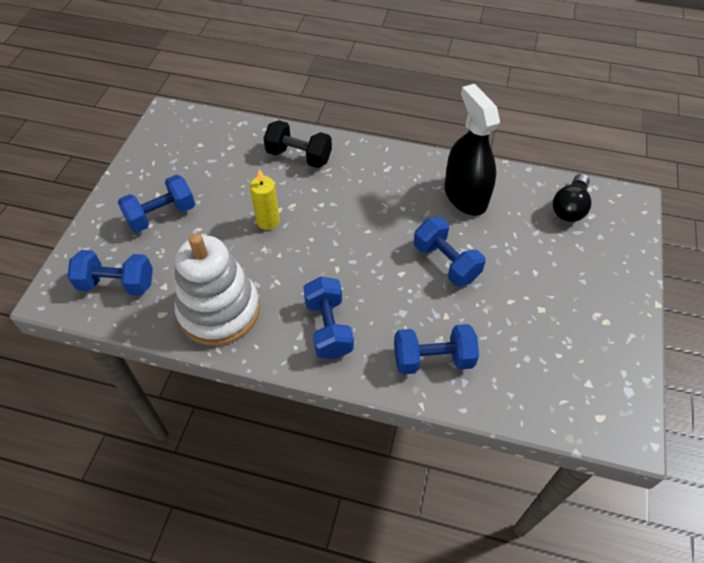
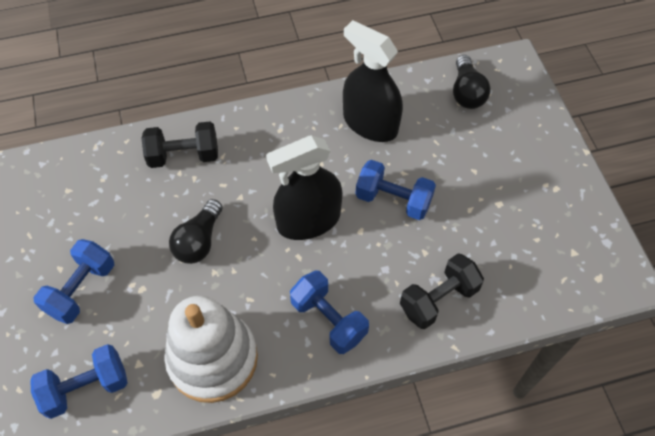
camera: 30 degrees left, 5 degrees up
(268, 221) = (199, 241): yellow candle -> black light bulb
(363, 246) = (308, 220): none -> black spray bottle
(433, 359) = (438, 299): blue dumbbell -> black dumbbell

